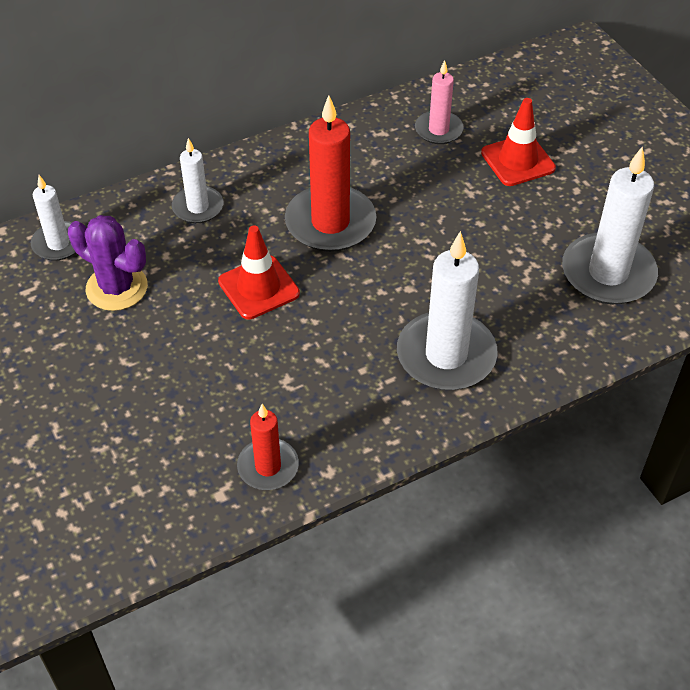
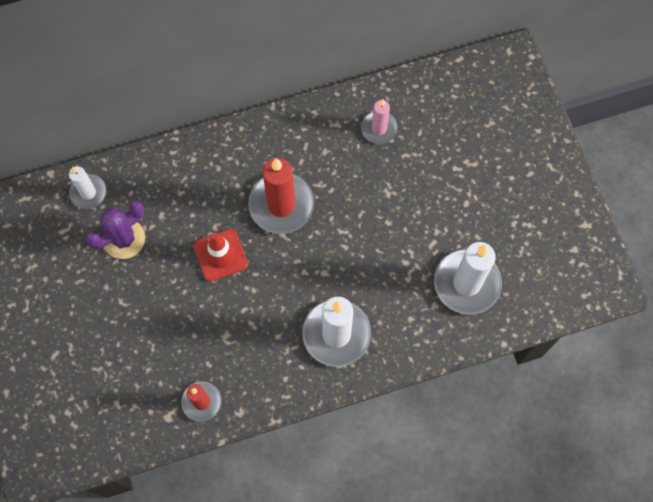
camera: 10 degrees right, 20 degrees up
(117, 288) = (124, 239): purple cactus -> purple cactus turned 75 degrees counterclockwise
(198, 207) = (190, 175): white candle -> none
(518, 160) = (430, 168): red traffic cone -> none

